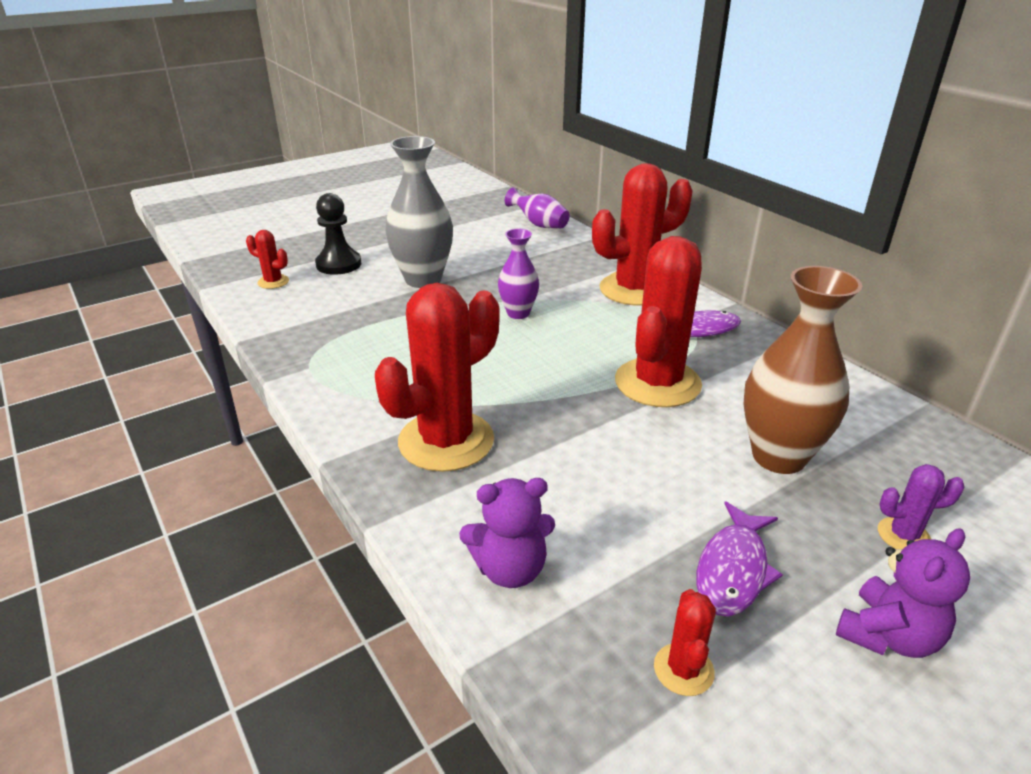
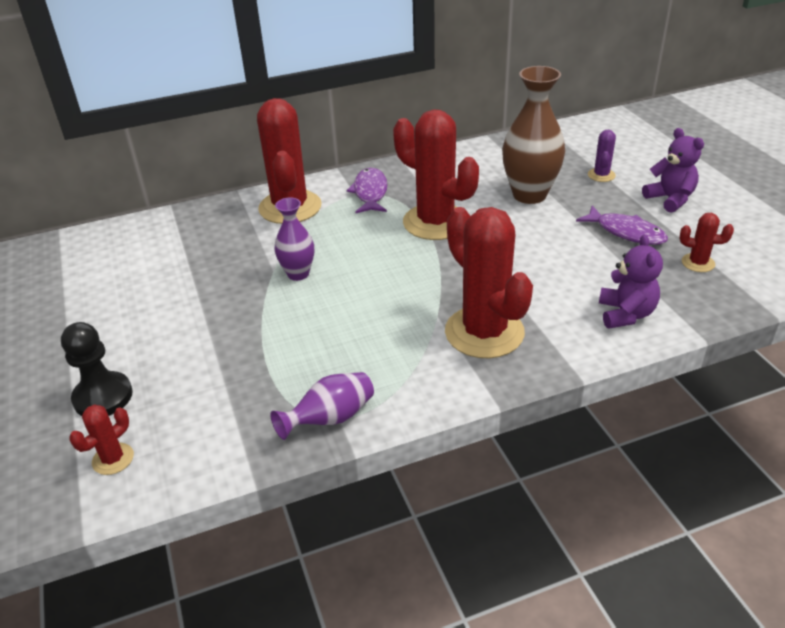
camera: 75 degrees left, 5 degrees up
(423, 279) = (190, 329): grey vase -> none
(539, 224) = (114, 238): purple vase -> purple vase (330, 418)

